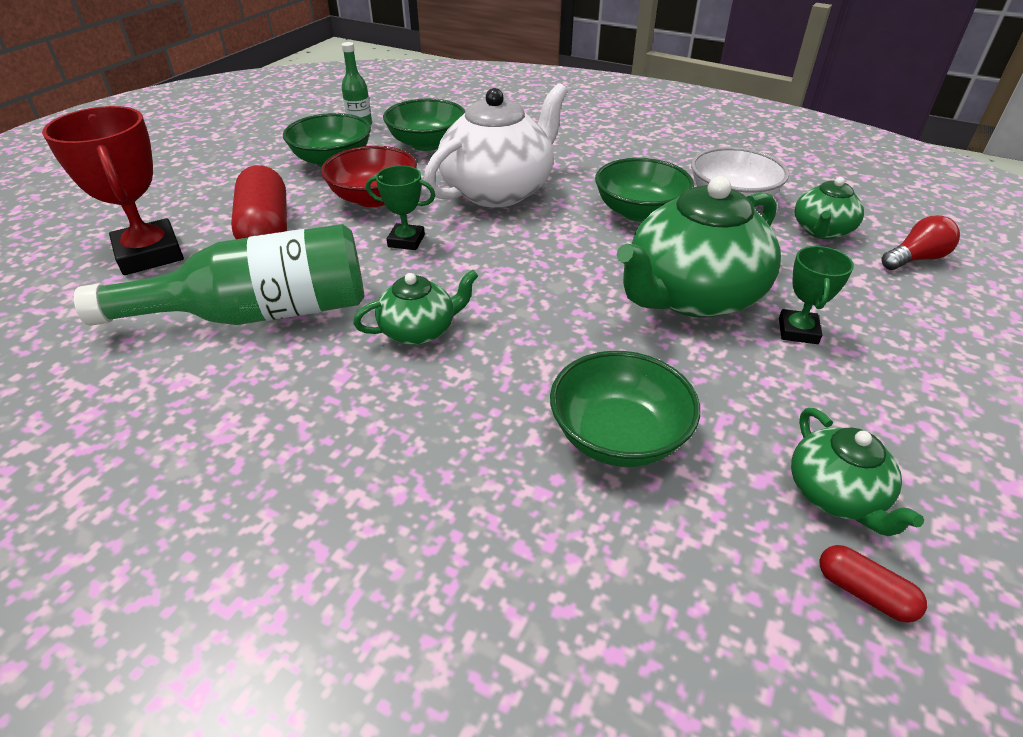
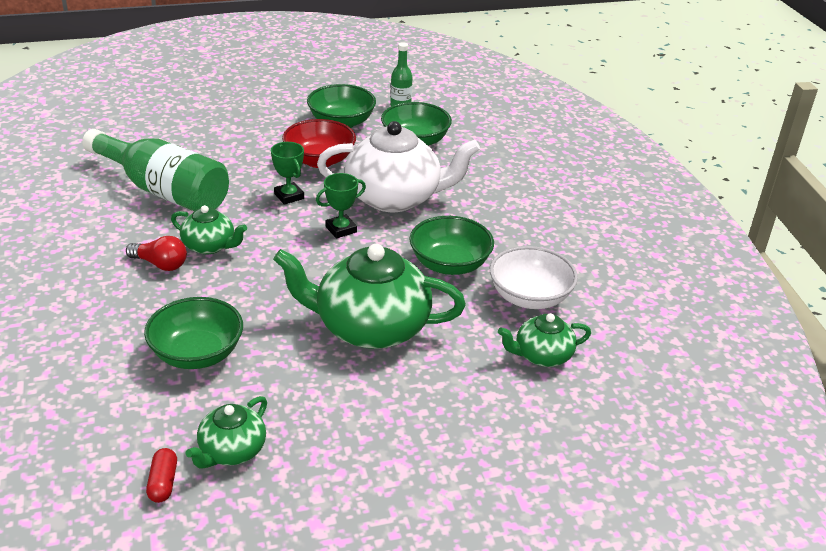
camera: 45 degrees right, 5 degrees down
(149, 254) = (170, 129): red trophy -> none
(266, 229) = (238, 147): red capsule -> none
(798, 331) = (384, 386): green trophy -> green trophy (341, 229)
(915, 259) = (563, 415): red light bulb -> red light bulb (160, 264)

